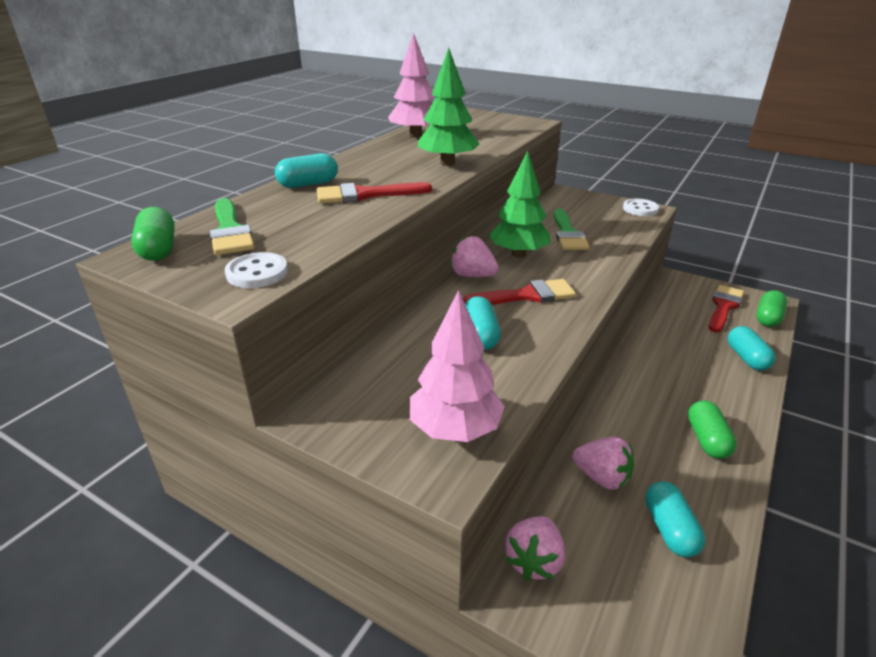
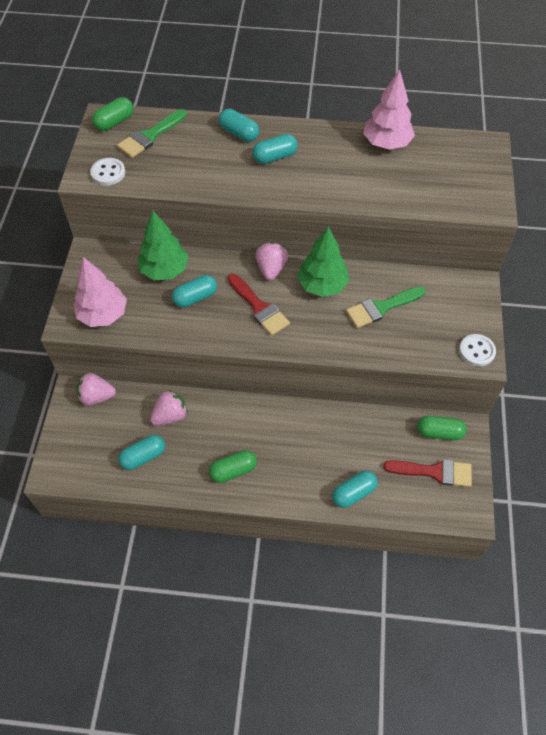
camera: 65 degrees right, 25 degrees up
(365, 195) = (237, 168): red brush -> none
(372, 176) = (275, 157): none -> turquoise capsule
(447, 163) = (329, 187): green tree -> green tree (164, 270)
(602, 477) = (170, 416): pink strawberry -> pink strawberry turned 135 degrees counterclockwise
(768, 318) = (434, 509): green capsule -> green capsule (439, 432)

